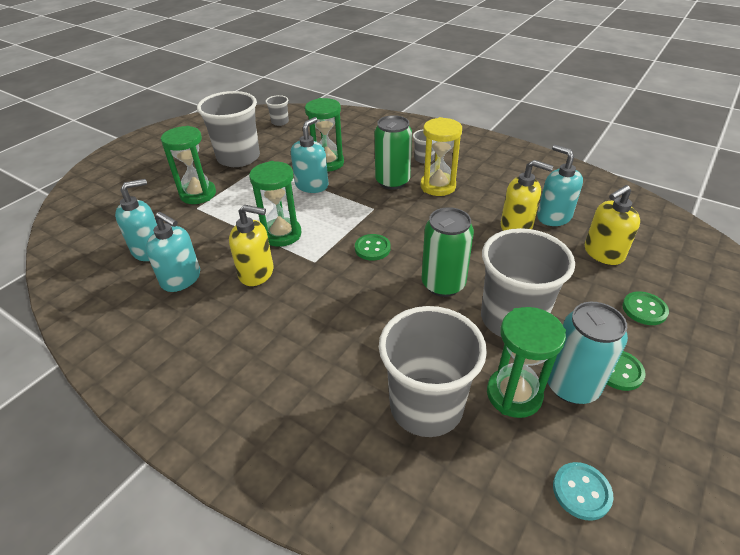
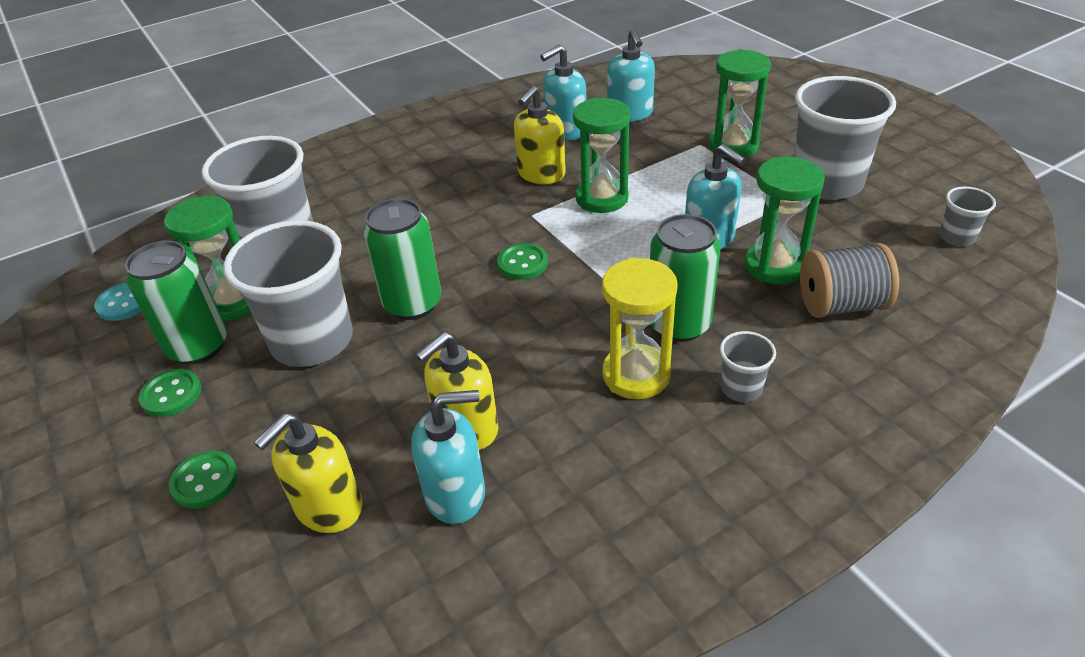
camera: 115 degrees right, 0 degrees up
(349, 143) = (841, 305): none -> grey spool
(571, 386) = (198, 347): turquoise can -> green can
(603, 253) = (328, 507): yellow soap dispenser -> yellow soap dispenser turned 135 degrees counterclockwise

